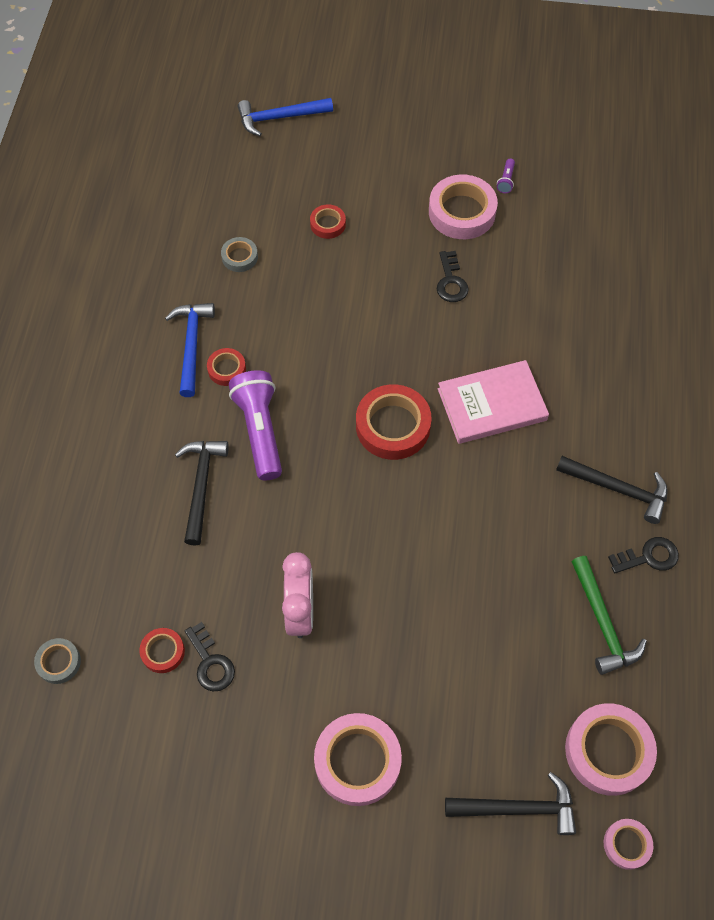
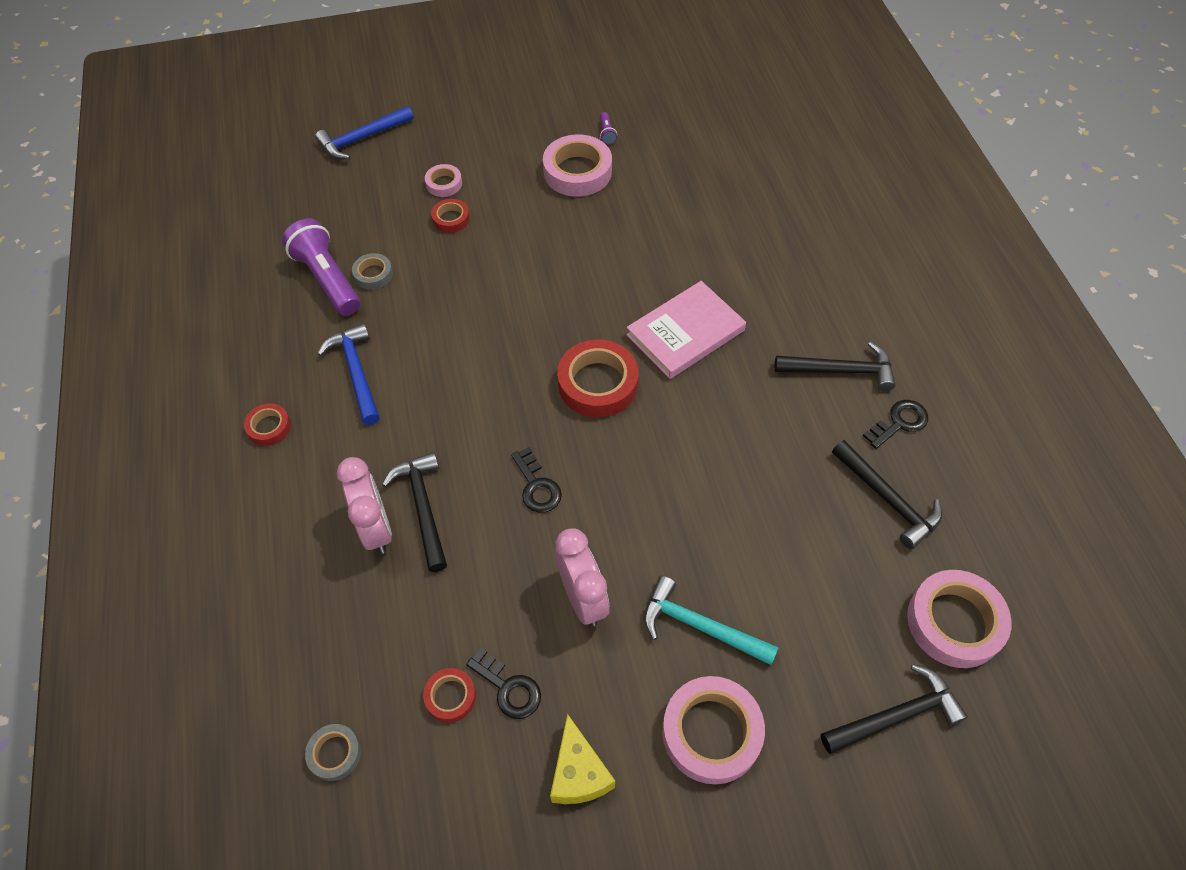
camera: 20 degrees left, 5 degrees down
(157, 490) = (376, 528): none -> pink clock
(227, 369) = (403, 384): red tape -> red tape (269, 427)
(238, 751) = (578, 773): none -> yellow cheese
(260, 431) = (463, 432): purple flashlight -> purple flashlight (327, 279)
(387, 671) = (700, 626): none -> turquoise hammer
(451, 281) = (595, 235): black key -> black key (537, 486)
(602, 623) = (888, 499): green hammer -> black hammer
(626, 844) = (1018, 709): pink tape -> pink tape (444, 184)

